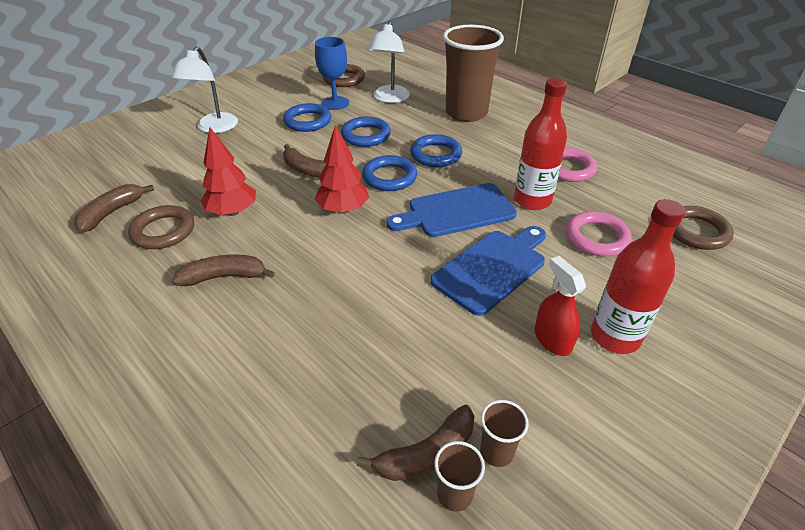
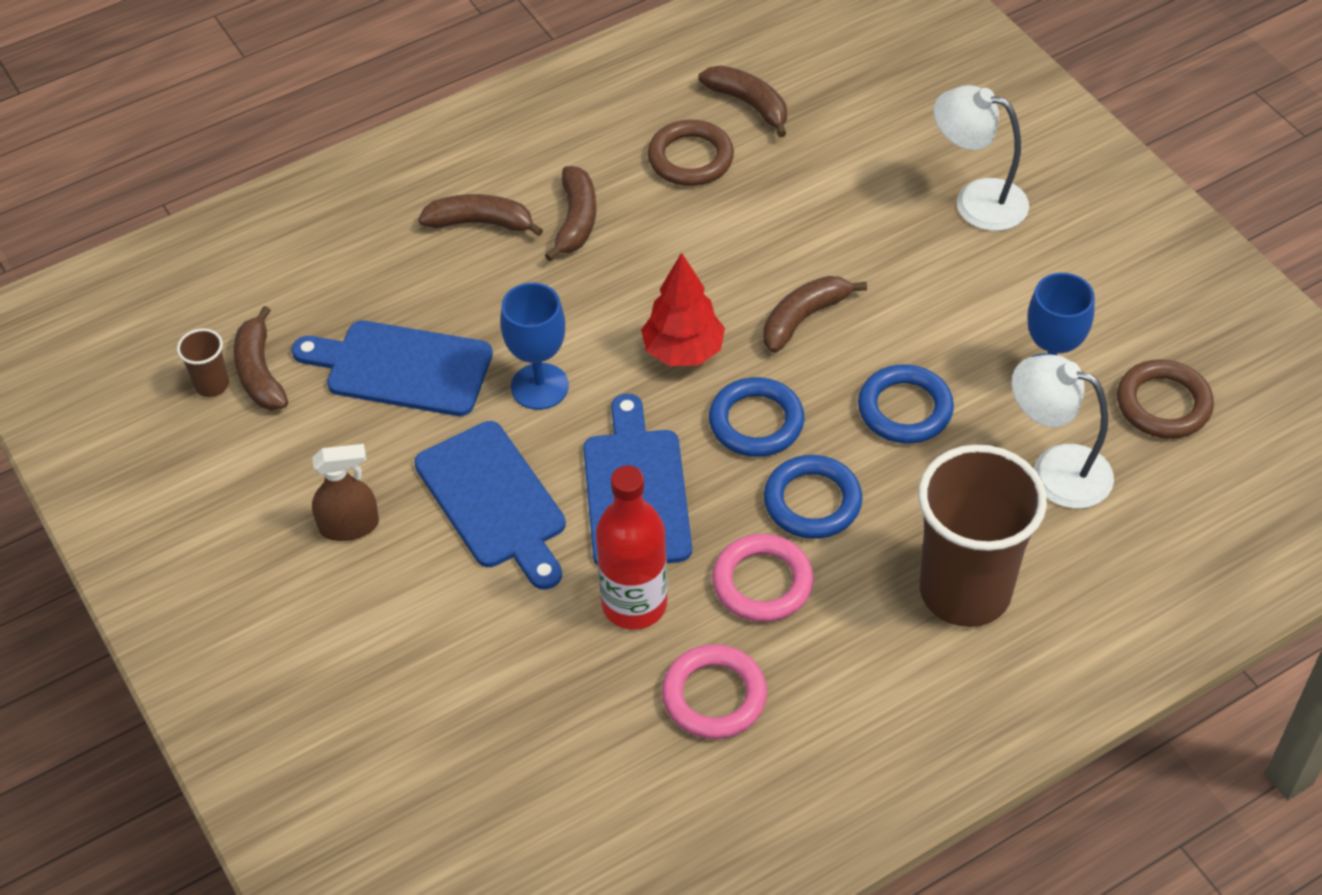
camera: 105 degrees right, 10 degrees up
(225, 332) = (480, 223): none -> brown banana
(232, 212) = (714, 227): red tree -> none
(307, 121) = (977, 329): blue ring -> none
(389, 266) = (539, 386): none -> blue goblet
(392, 346) = (402, 368): none -> blue cutting board
(496, 452) = (236, 428): brown cup -> none
(552, 339) = (349, 526): red spray bottle -> brown spray bottle
(597, 238) = (513, 658): pink ring -> pink ring (762, 582)
(615, 336) = (327, 594): red bottle -> none
(696, 231) = (480, 811): brown ring -> none

